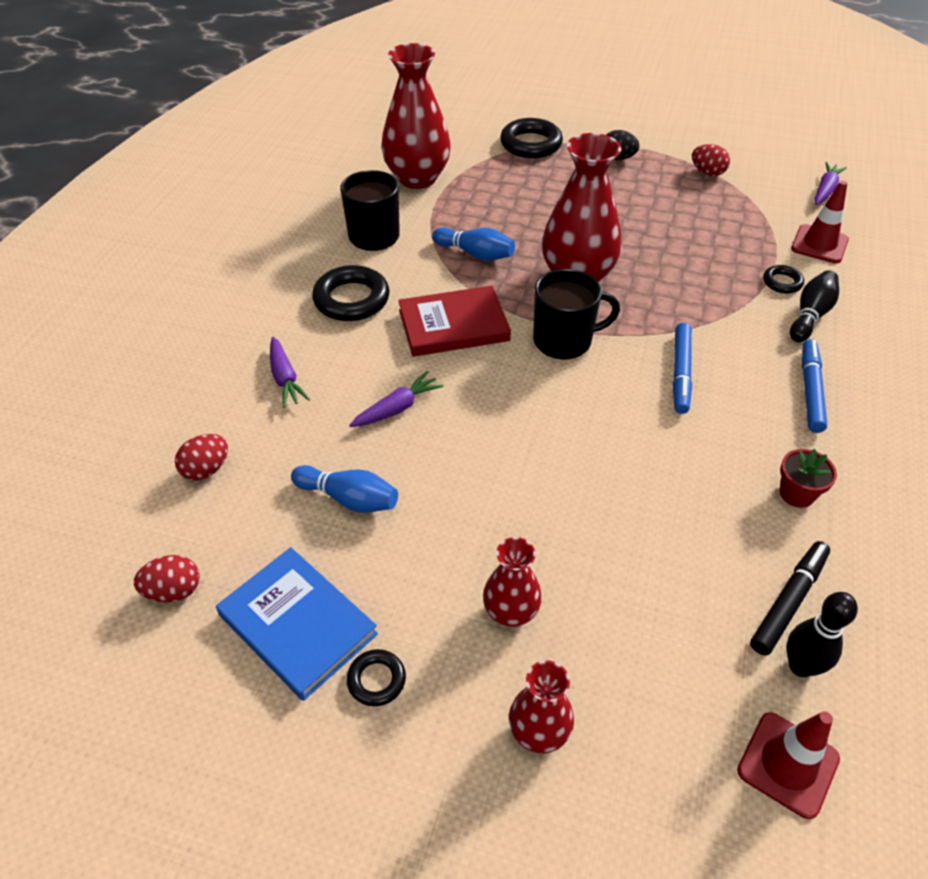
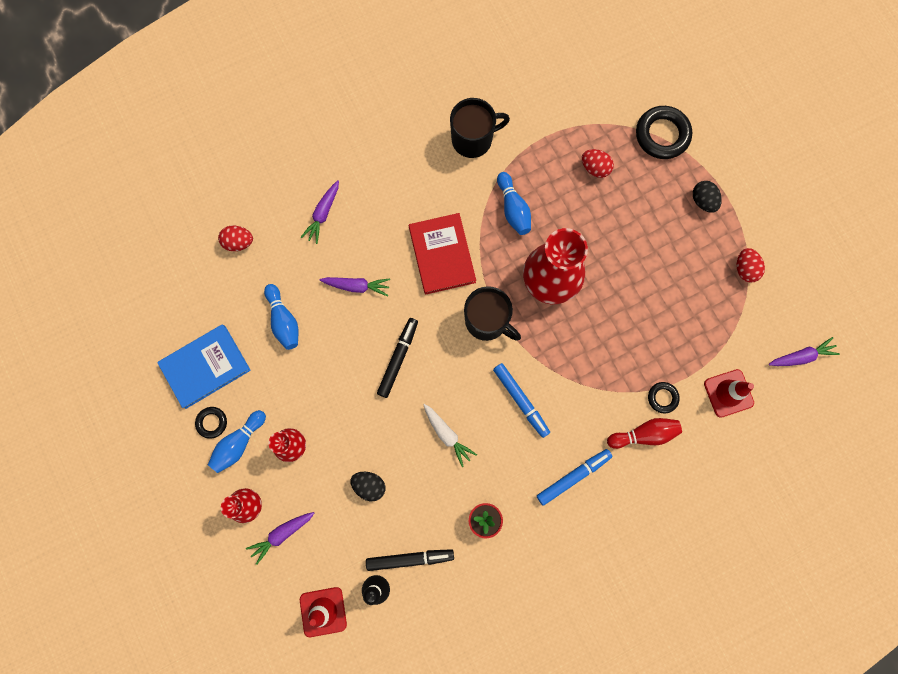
camera: 45 degrees right, 30 degrees up
(174, 591) = (173, 301): red egg -> red egg (595, 168)
(297, 624) = (205, 367): blue book -> blue book turned 60 degrees clockwise
(351, 299) = (409, 184): black ring -> none
(417, 178) = (551, 105): red vase -> none
(440, 671) = (239, 443): none -> blue bowling pin
(453, 325) = (442, 255): red book -> red book turned 45 degrees clockwise
(520, 432) = (398, 358): none -> black marker
(622, 724) = (281, 534): none -> purple carrot
(648, 571) = (369, 485): none -> black egg
(658, 455) = (447, 435): none -> white carrot
(680, 373) = (520, 401): blue marker -> blue marker turned 90 degrees counterclockwise
(810, 315) = (644, 434): black bowling pin -> red bowling pin

